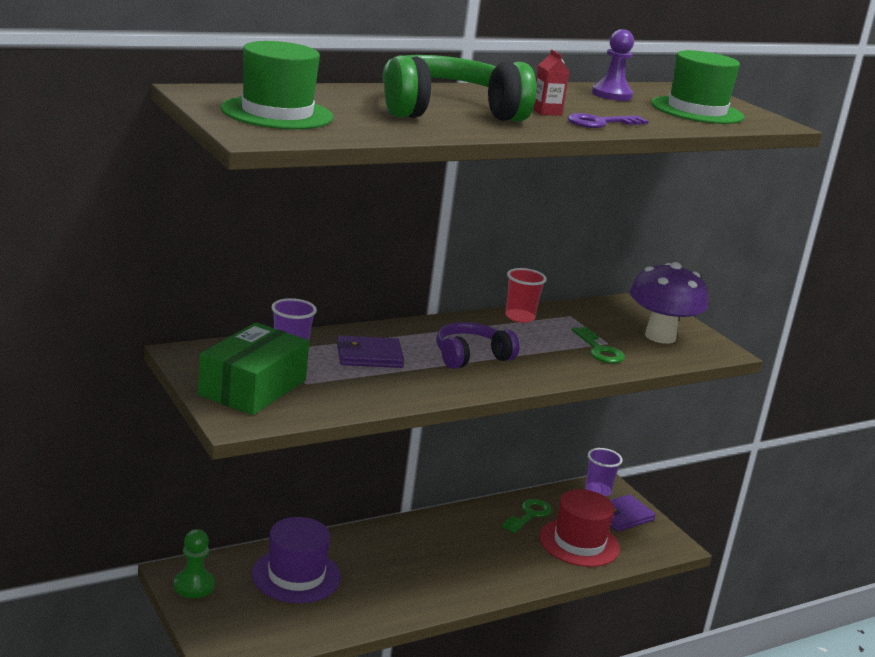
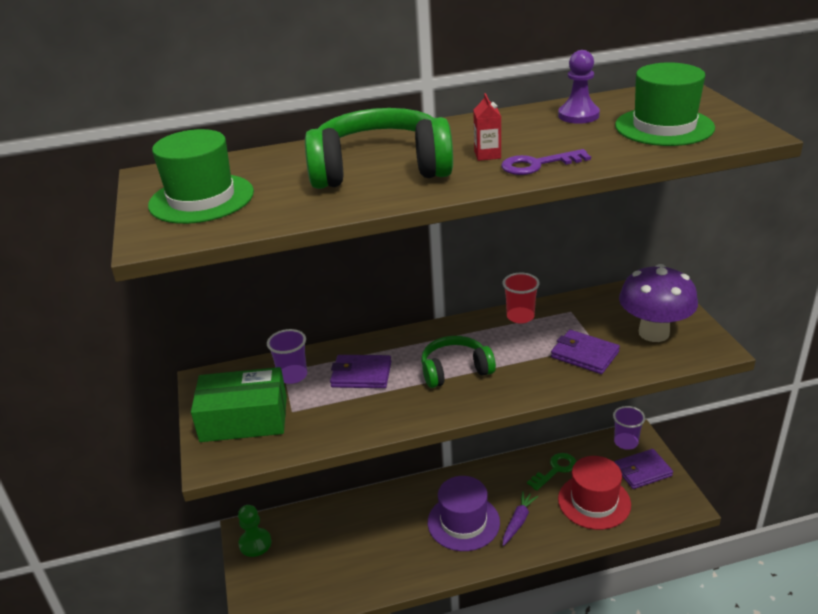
camera: 20 degrees right, 10 degrees up
(253, 387) = (244, 419): green box -> green box turned 45 degrees clockwise
(296, 575) = (338, 535): purple hat -> purple hat (463, 522)
(471, 356) = (455, 370): purple headphones -> green headphones
(502, 561) = (518, 521): none -> purple carrot
(599, 350) = (584, 354): green key -> purple wallet

